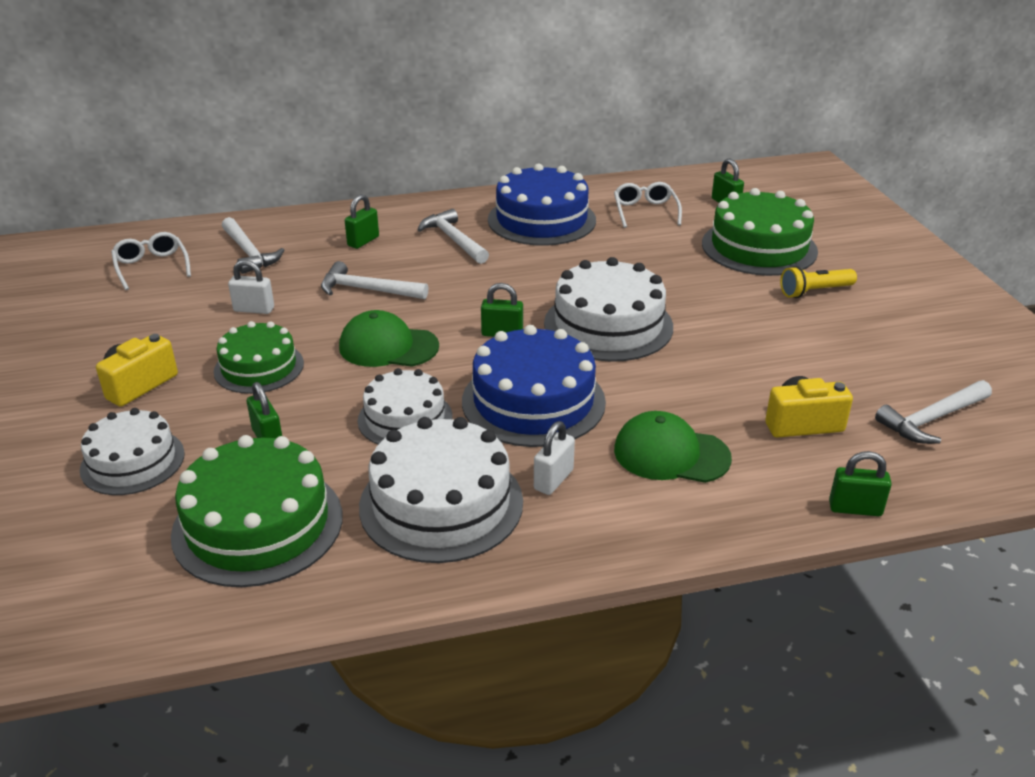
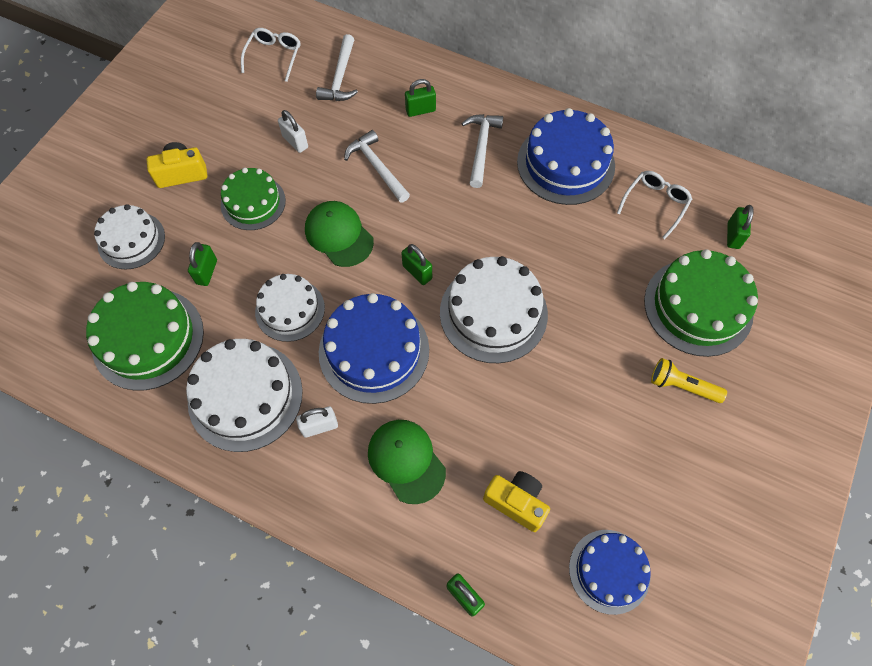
camera: 40 degrees right, 30 degrees up
(932, 419) = (609, 571): white hammer -> blue cake

